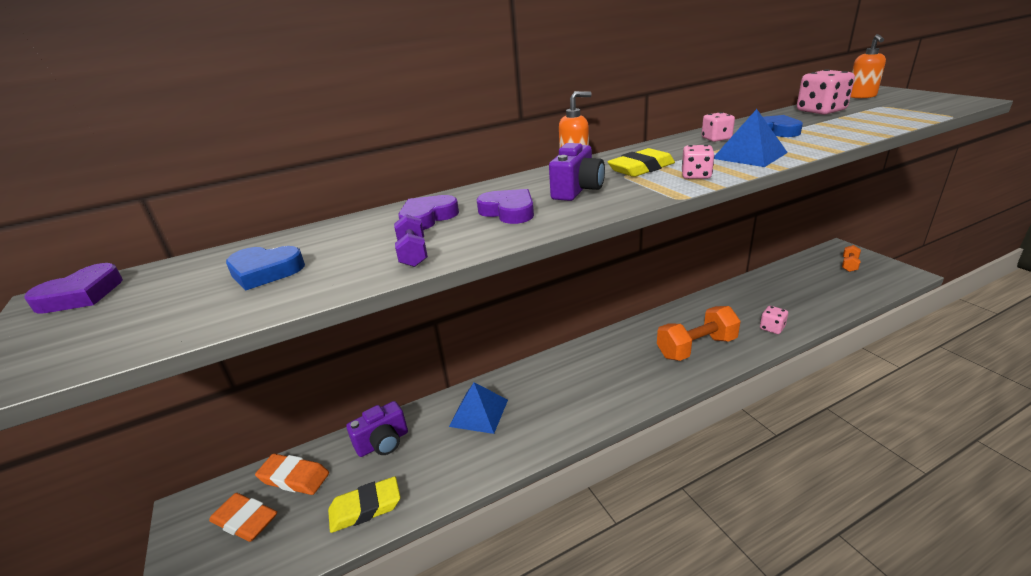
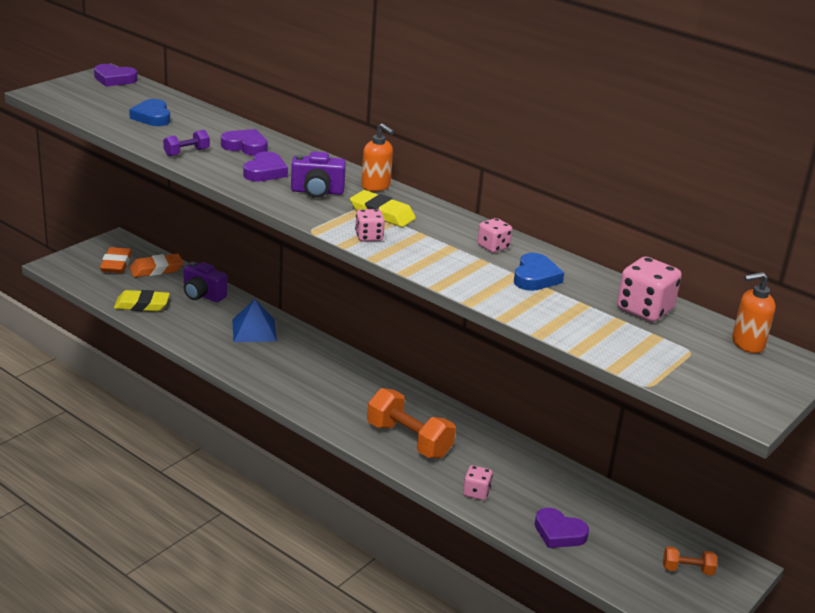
camera: 60 degrees right, 0 degrees up
(294, 477) = (156, 269): orange eraser -> orange eraser turned 75 degrees clockwise
(365, 508) = (142, 305): yellow eraser -> yellow eraser turned 45 degrees counterclockwise
(749, 155) = (438, 261): blue pyramid -> none
(819, 302) = (559, 533): none -> purple heart

